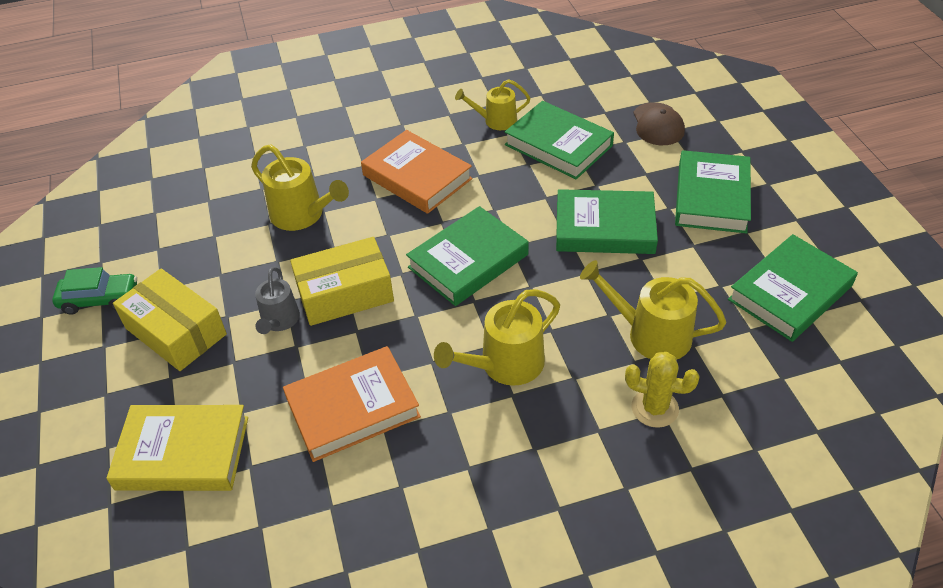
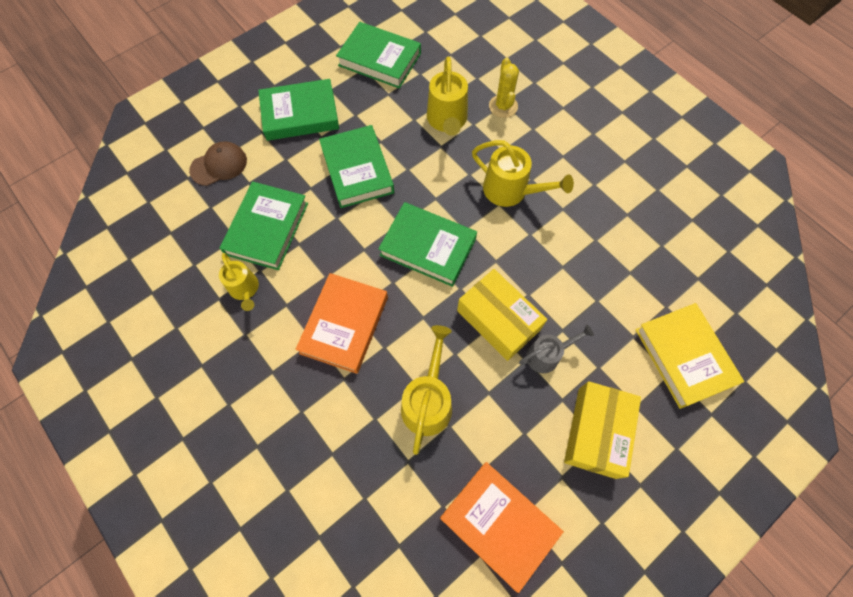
camera: 115 degrees left, 20 degrees up
(100, 299) = (600, 527): green car -> none
(353, 408) = (591, 266): orange book -> orange book (499, 524)

